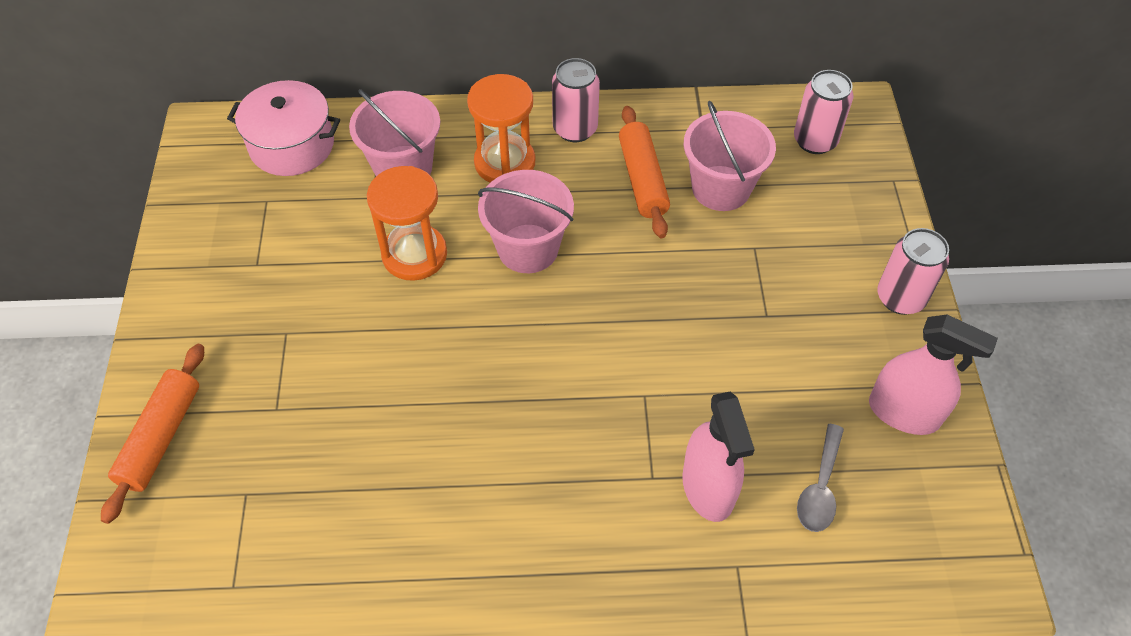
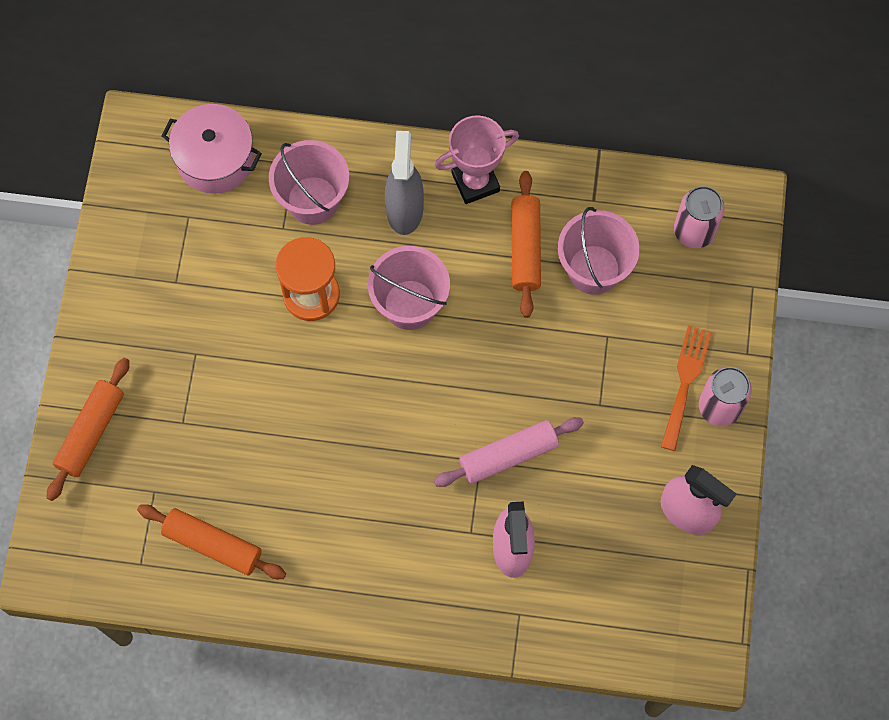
camera: 10 degrees right, 15 degrees up
(327, 546) = (213, 545): none -> orange rolling pin
(505, 162) = (404, 209): orange hourglass -> grey spray bottle
(575, 129) = (475, 182): pink can -> pink trophy
(676, 384) = (508, 455): none -> pink rolling pin
(820, 488) = (600, 564): grey spoon -> none
(854, 278) = (685, 381): none -> orange fork

